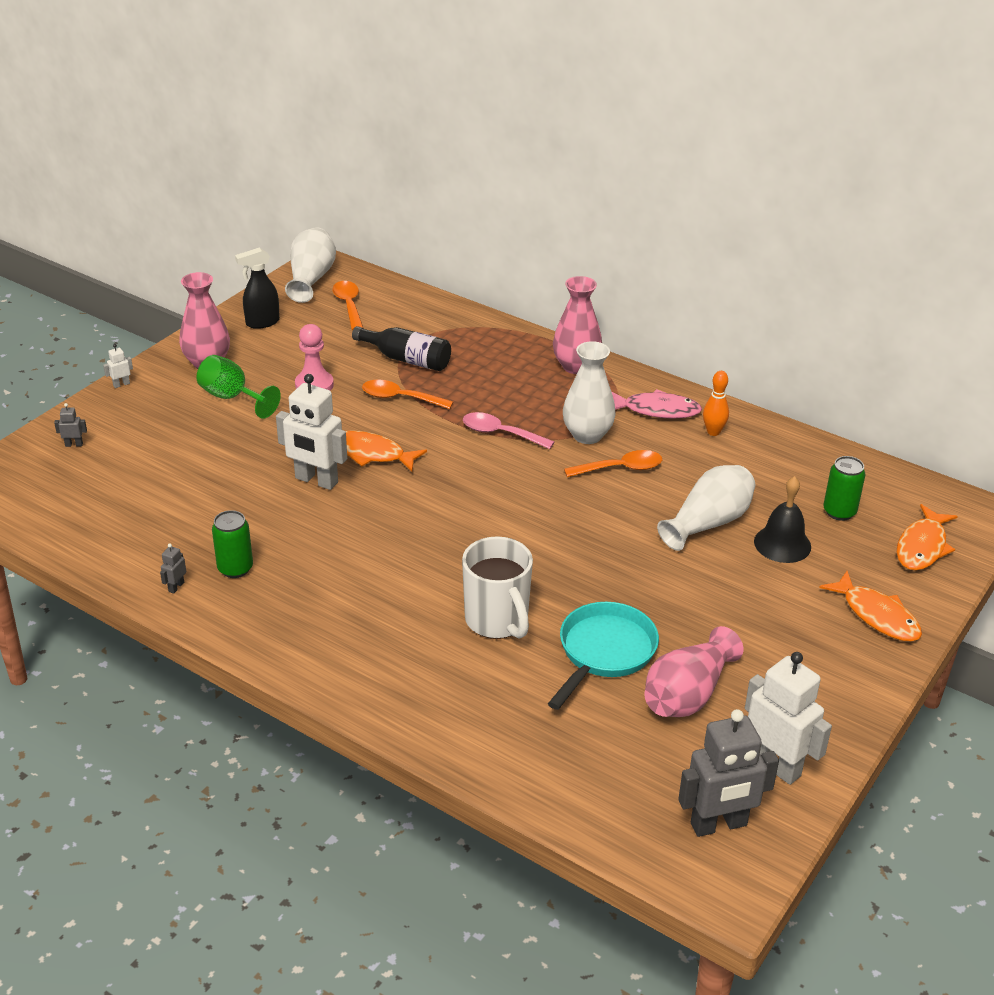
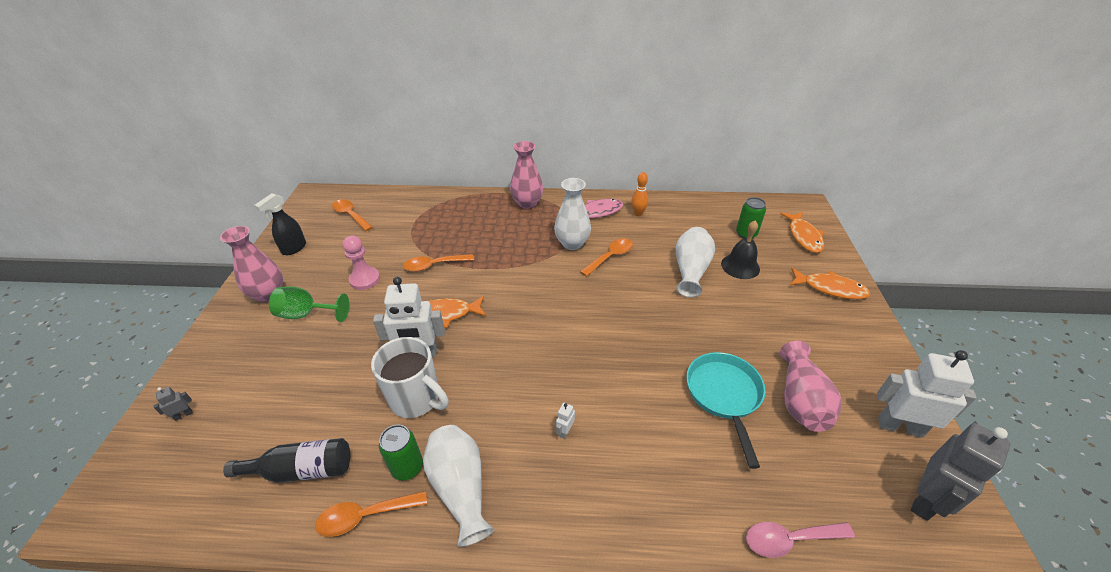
camera: 30 degrees left, 5 degrees up
(121, 384) = (201, 340): white robot -> white robot (565, 431)
(176, 587) = (365, 516): grey robot -> orange spoon
(311, 279) = (311, 207): white vase -> white vase (460, 488)
(407, 359) = (418, 237): black bottle -> black bottle (302, 470)
(497, 621) = (638, 407): white mug -> white mug (416, 399)
(501, 433) = (519, 263): pink spoon -> pink spoon (789, 539)

